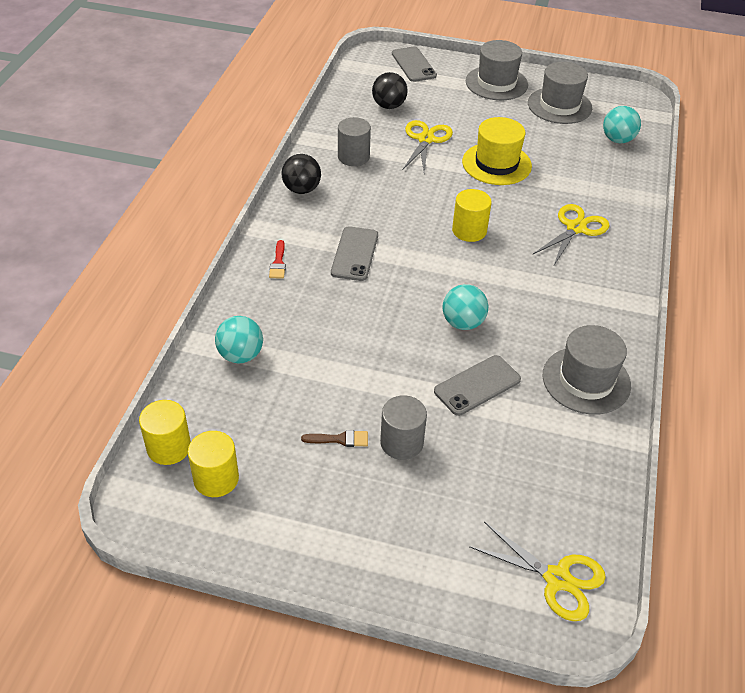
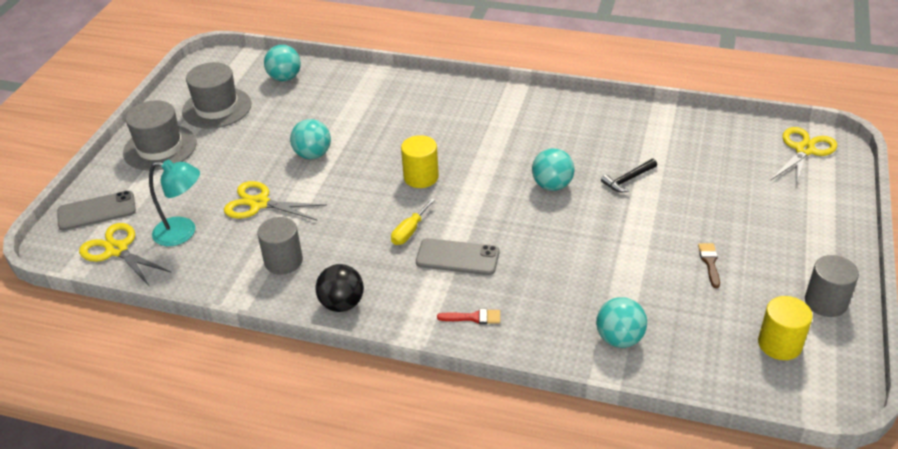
camera: 85 degrees left, 5 degrees down
(169, 447) = (754, 384): yellow cylinder -> none
(389, 106) = (183, 232): black ball -> turquoise lamp
(390, 224) = (409, 231): none -> yellow screwdriver
(401, 442) = (702, 224): grey cylinder -> grey cylinder (825, 302)
(477, 385) = (628, 180): grey phone -> black hammer
(496, 164) = (313, 155): yellow hat -> turquoise ball
(576, 228) = (418, 113): yellow scissors -> yellow scissors (117, 250)
(586, 380) = (610, 122): grey hat -> none

